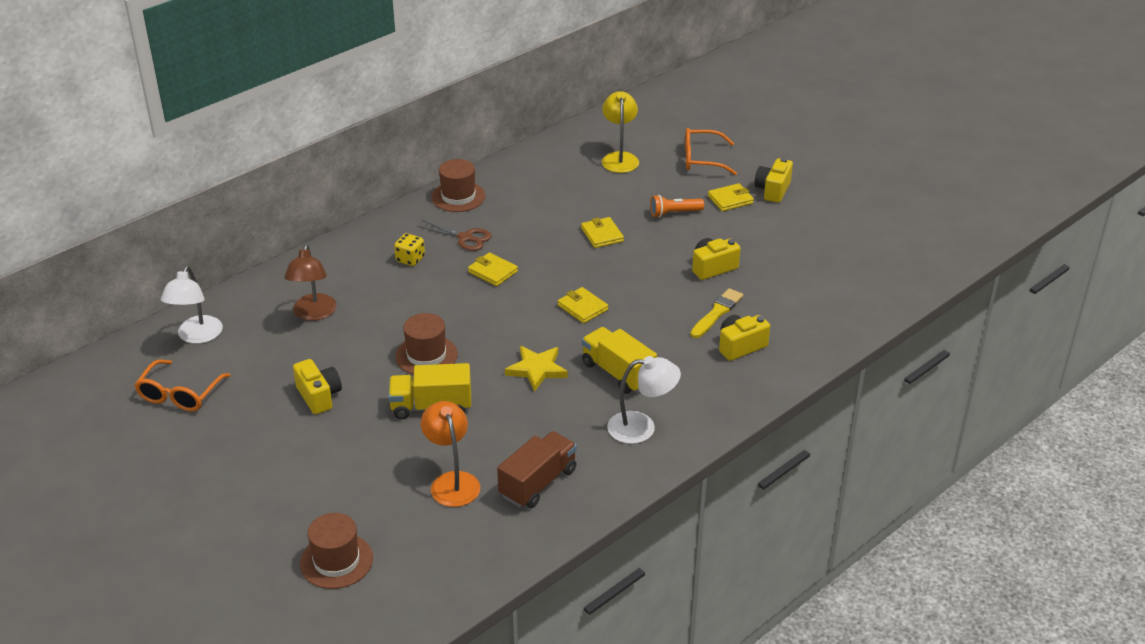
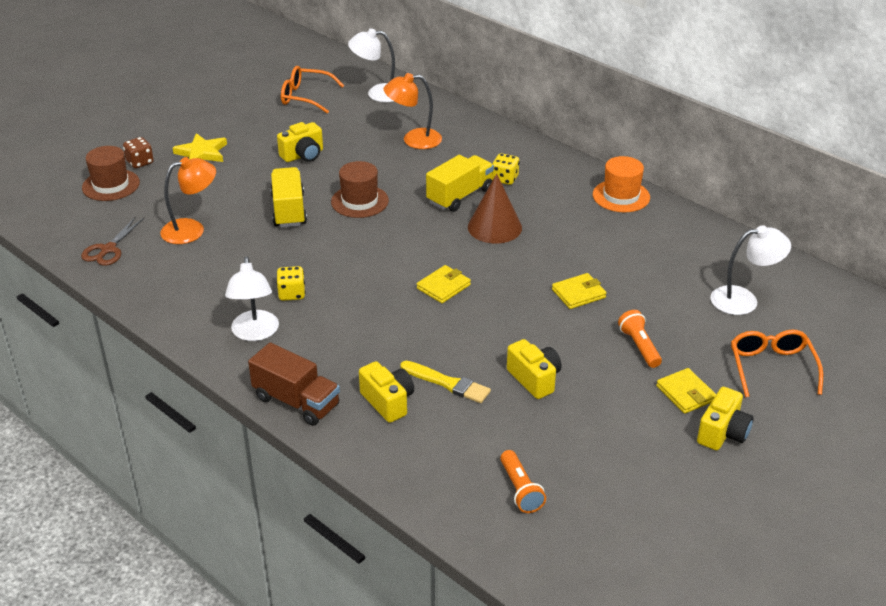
camera: 85 degrees right, 0 degrees up
(289, 537) = (140, 162): none -> brown dice
(313, 314) = (414, 140): brown lamp -> orange lamp
(458, 196) = (621, 196): brown hat -> orange hat
(465, 238) = (548, 206): brown scissors -> brown scissors (108, 249)
(493, 272) = (494, 227): yellow wallet -> brown cone
(537, 369) = (342, 264): yellow star -> yellow star (202, 153)
(538, 483) = (184, 275): brown truck -> brown truck (296, 401)
(582, 403) = (292, 294): none -> yellow dice
(618, 373) = (338, 315): yellow truck -> yellow truck (460, 196)
(619, 158) = (744, 300): yellow lamp -> white lamp
(773, 190) = (722, 433): yellow camera -> yellow camera turned 105 degrees clockwise
(837, 285) = (520, 490): none -> orange flashlight

